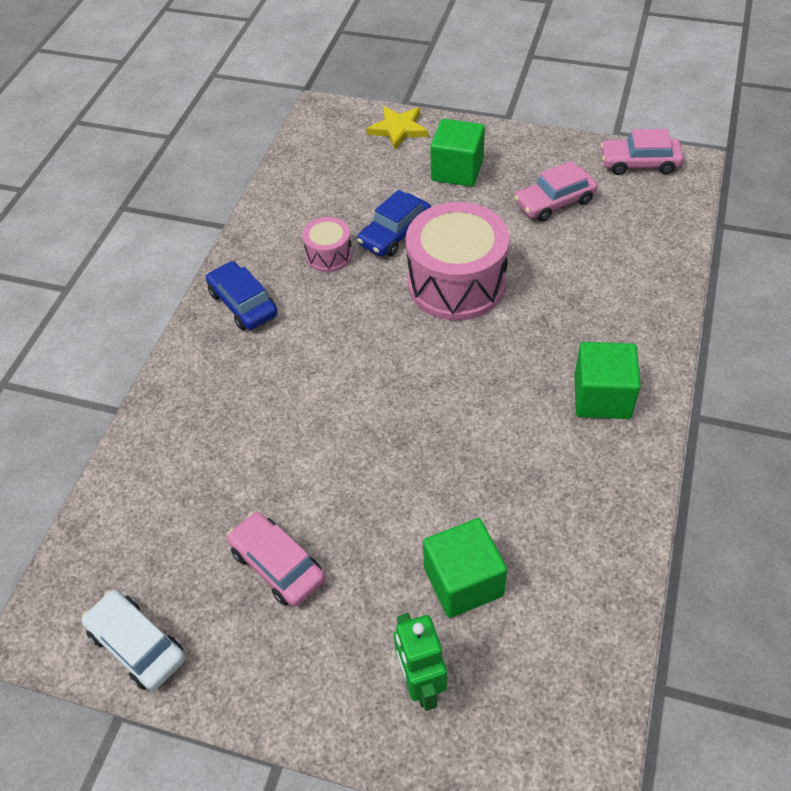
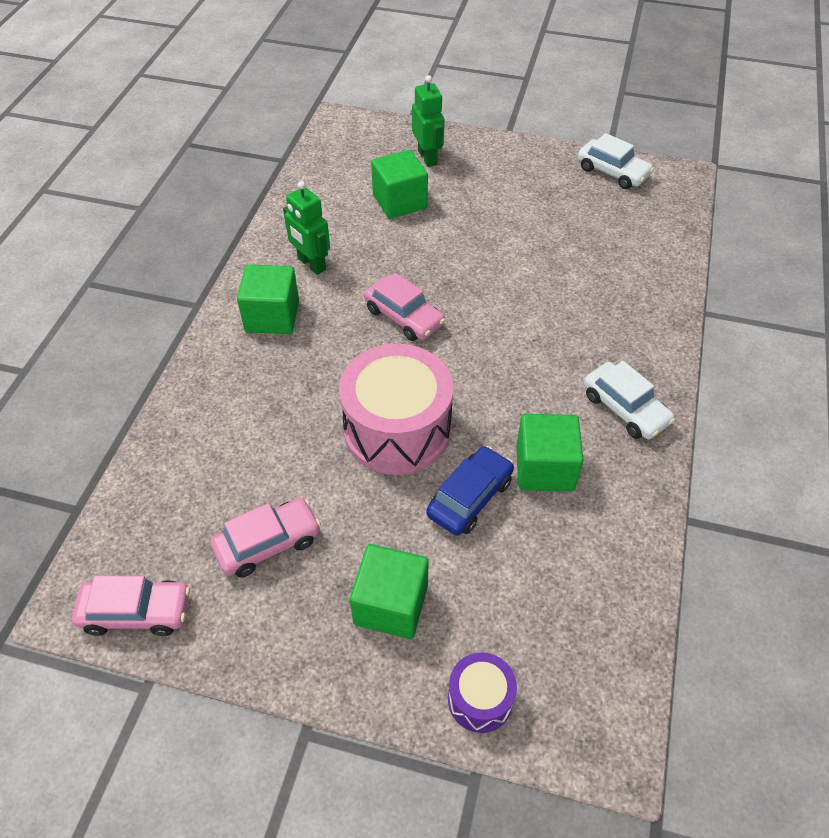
camera: 175 degrees right, 0 degrees up
(243, 304) = (625, 408): blue car -> white car
(277, 565) = (531, 209): pink car -> pink car (404, 317)
(329, 255) = (544, 468): pink drum -> green cube
(398, 129) = (480, 699): yellow star -> purple drum
(571, 469) = (311, 264): none -> green robot

